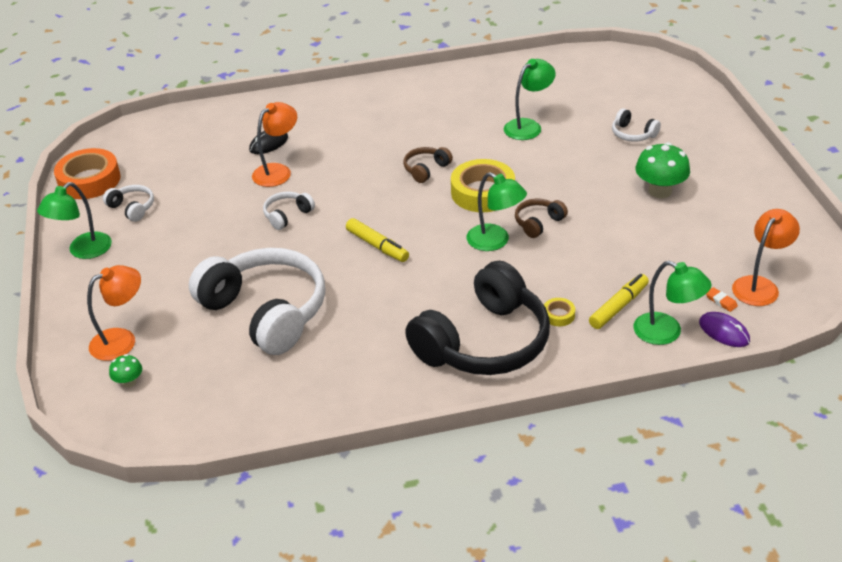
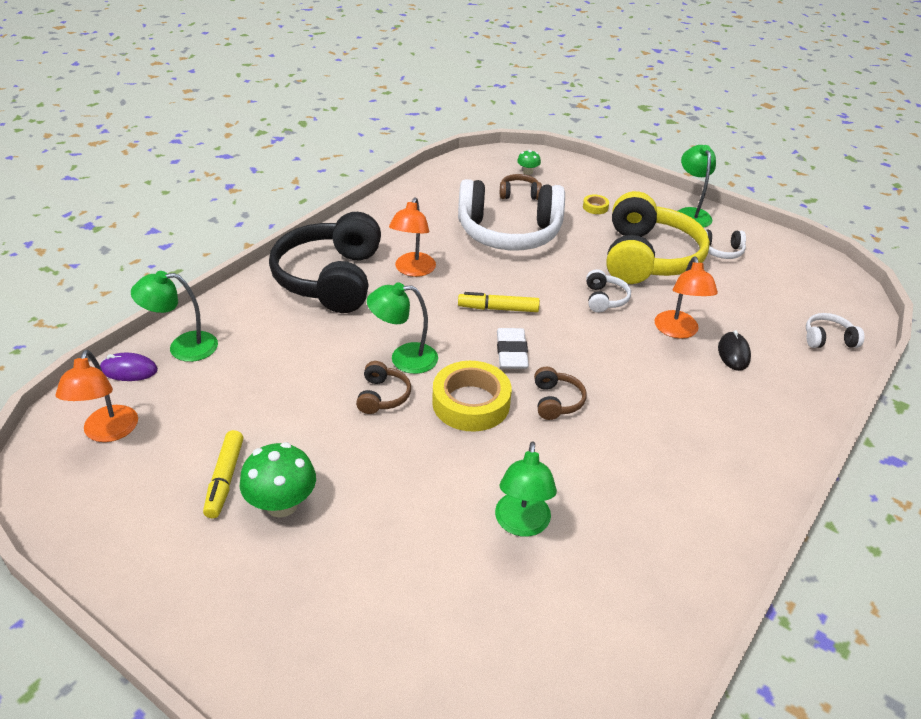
camera: 135 degrees right, 0 degrees up
(89, 180) = (792, 254): orange tape -> none
(122, 340) = (569, 185): orange lamp -> orange lamp (412, 270)
(185, 355) = (519, 194): none -> brown headphones
(196, 230) = (648, 258): none -> yellow headphones
(412, 210) = (511, 352): none -> white eraser
(558, 315) = (289, 321): yellow tape -> yellow tape (595, 207)
(618, 306) = (241, 350): yellow marker -> yellow marker (225, 479)
(633, 134) = (380, 588): white headphones -> white headphones (828, 339)
(721, 301) = (143, 398): orange eraser -> none

